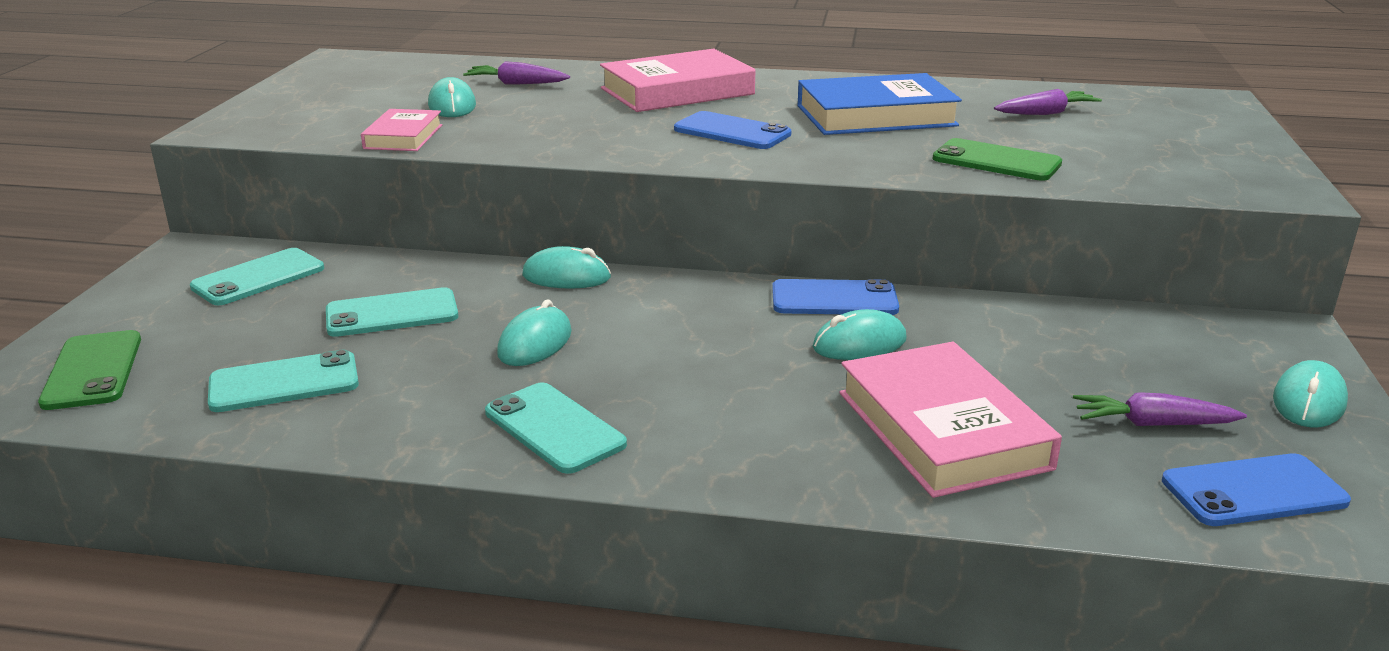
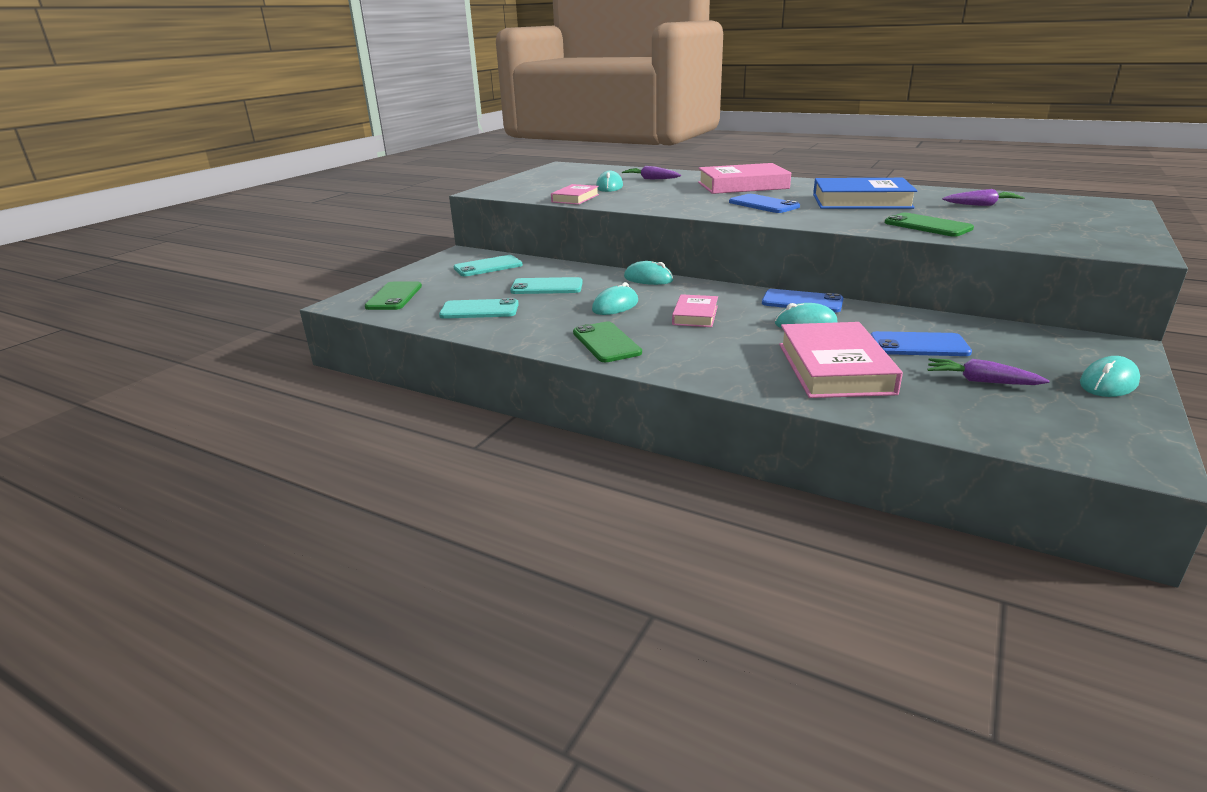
camera: 20 degrees right, 0 degrees up
(554, 428) = (606, 342): turquoise phone -> green phone
(679, 347) = (695, 315): none -> pink book
(1253, 491) = (1033, 422): blue phone -> blue phone (919, 345)

